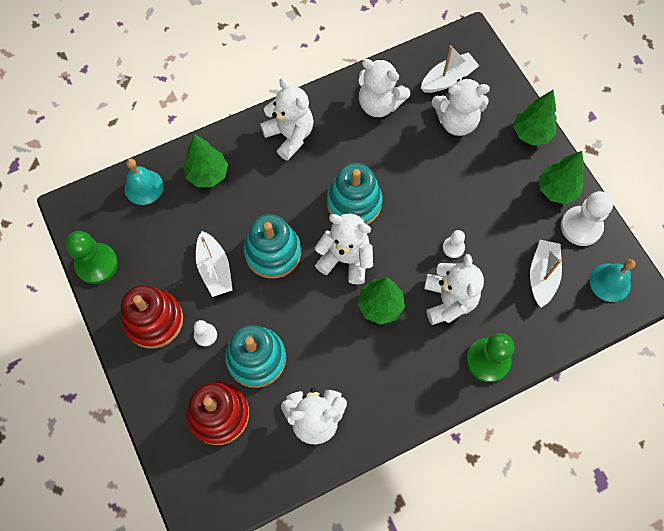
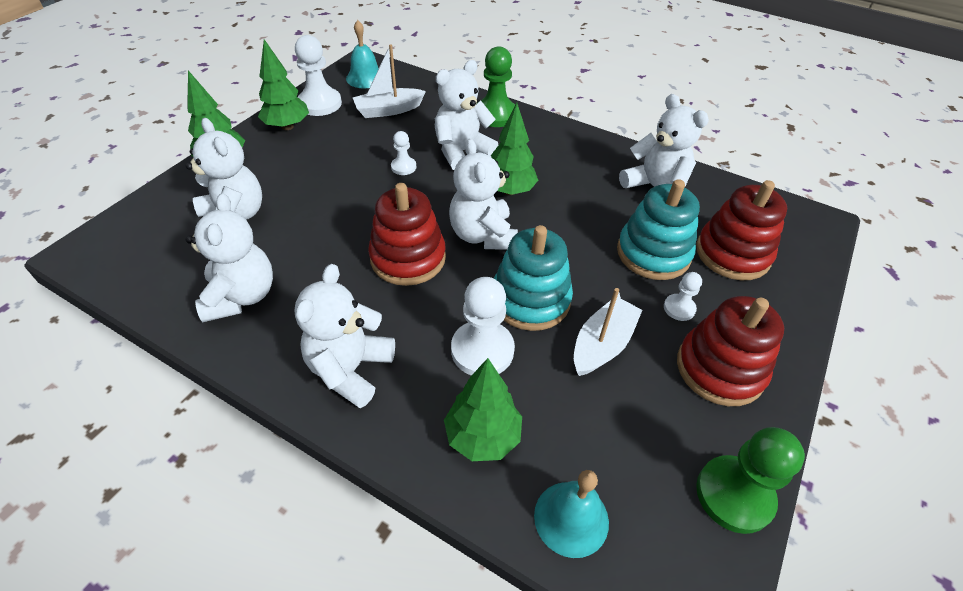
camera: 125 degrees left, 20 degrees down
(256, 204) = (482, 350): none -> white pawn
(354, 203) = (408, 258): turquoise stacking toy -> red stacking toy
(448, 79) = (167, 248): white boat -> none

